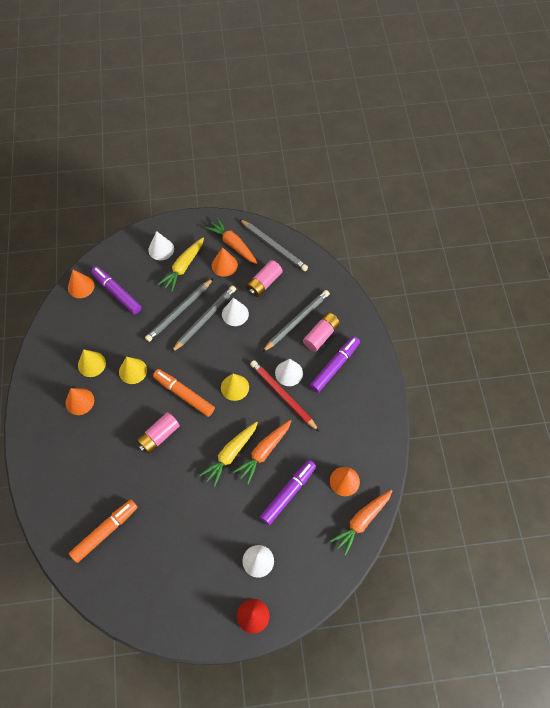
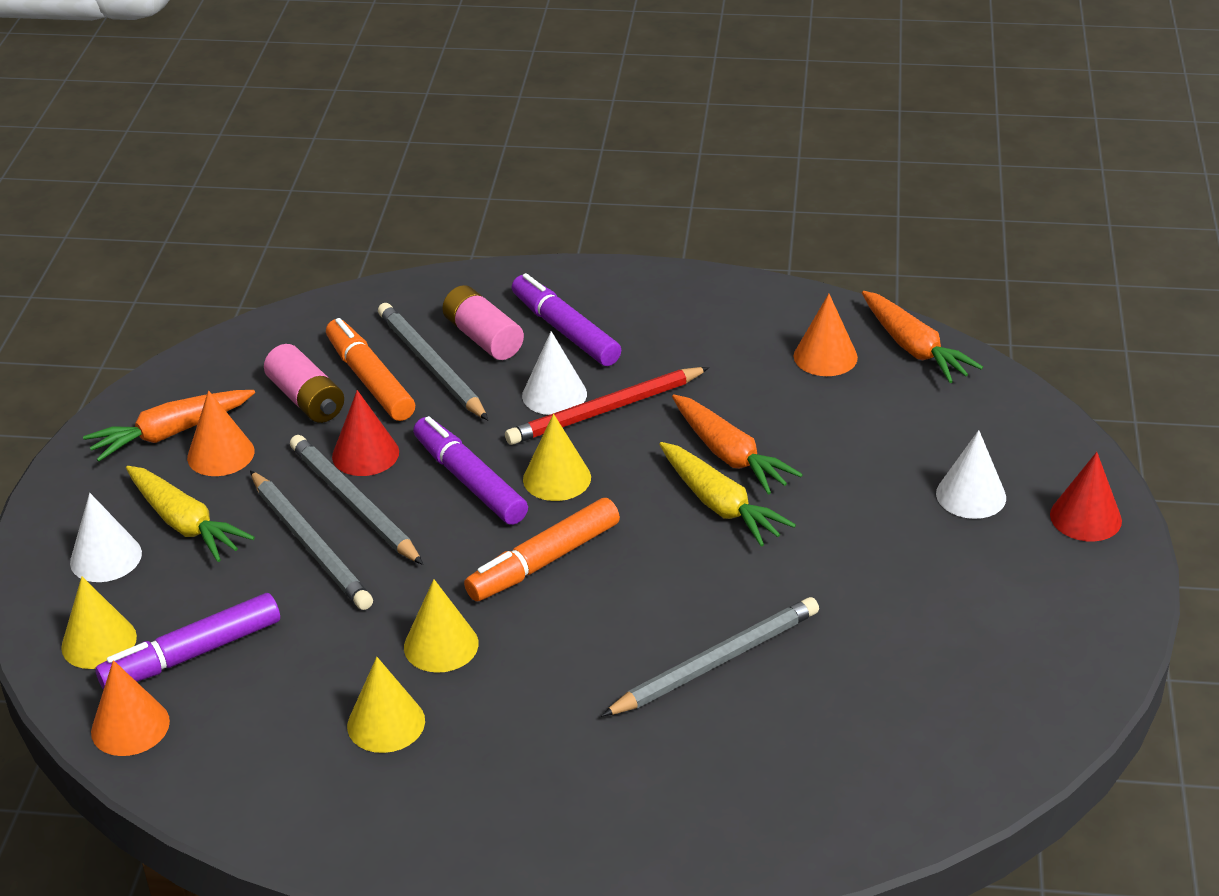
camera: 75 degrees left, 25 degrees down
(79, 401) = (487, 756): orange cone -> none
(105, 532) = (858, 735): orange marker -> orange marker (370, 380)
(119, 263) = (99, 642): none -> yellow cone
(159, 436) = (637, 615): pink battery -> none
(235, 314) = (365, 454): white cone -> red cone
(273, 246) = (216, 372): grey pencil -> grey pencil (716, 662)
(288, 493) = (833, 434): purple marker -> purple marker (470, 481)

